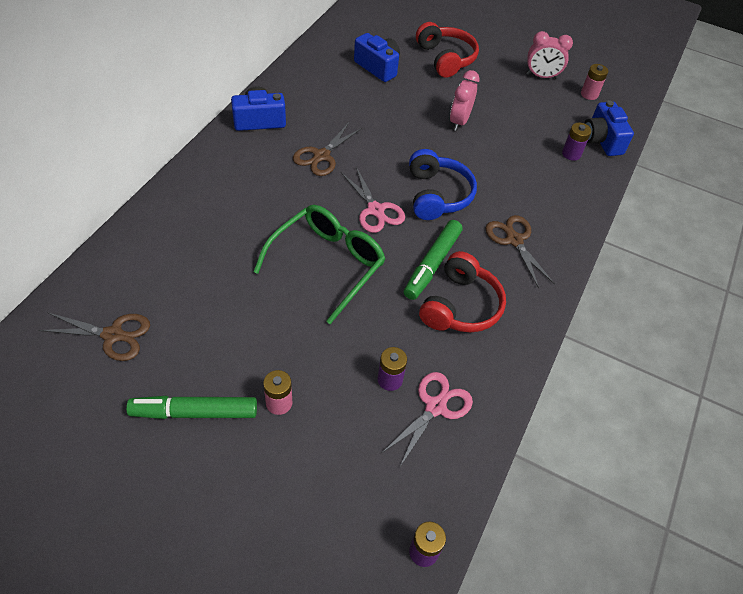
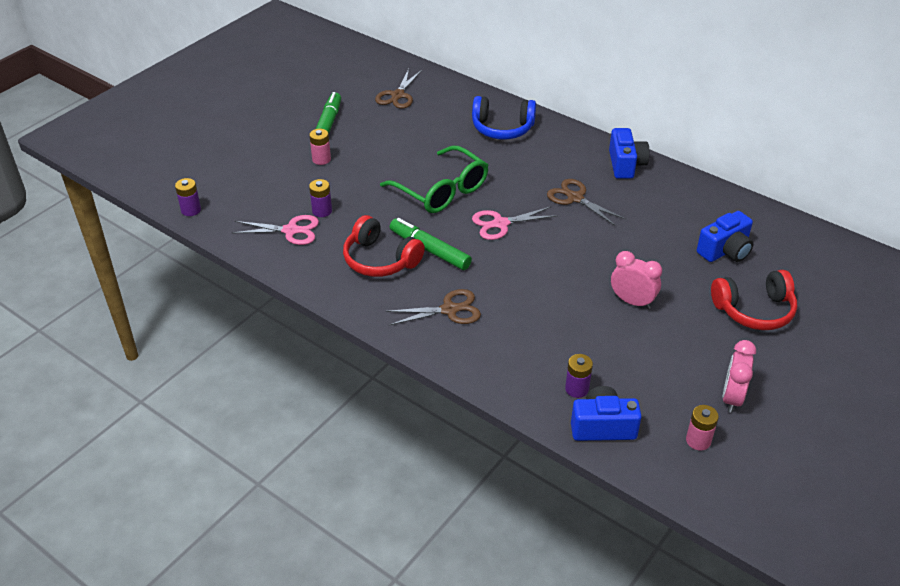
camera: 105 degrees right, 10 degrees down
(435, 407) = (290, 230): pink scissors -> pink scissors turned 45 degrees counterclockwise
(437, 195) = (517, 266): blue headphones -> blue headphones (502, 128)

